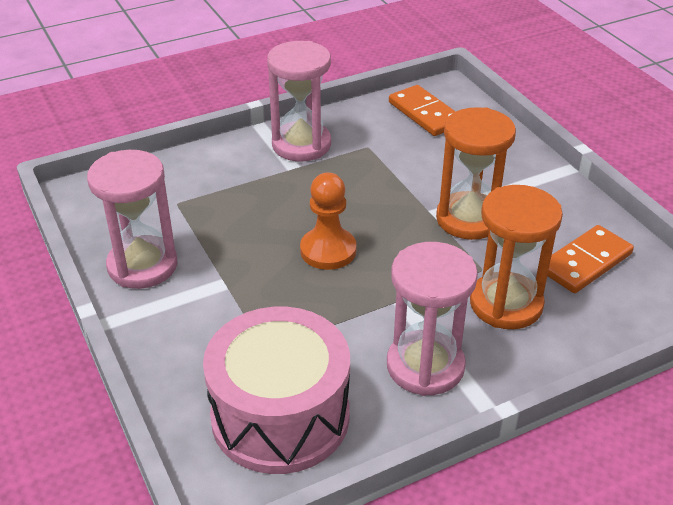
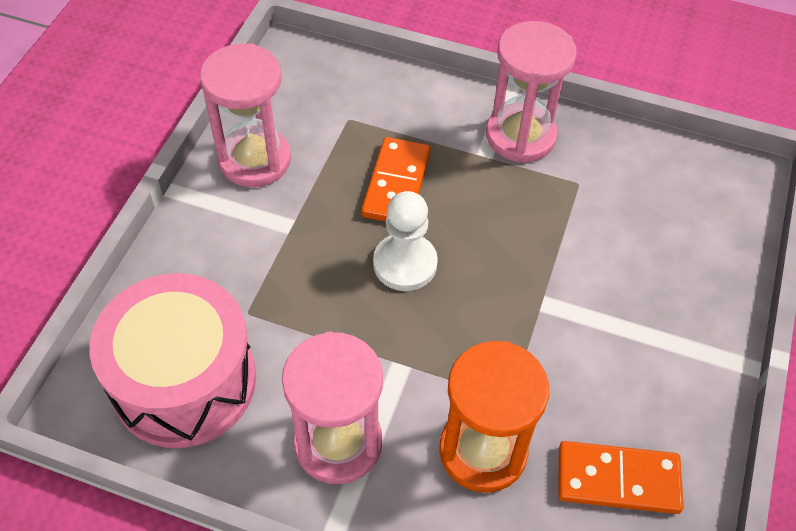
camera: 45 degrees right, 15 degrees up
(328, 250) = (405, 264): orange pawn -> white pawn
(425, 114) = (684, 188): orange domino -> orange domino (396, 184)
(468, 219) = (568, 336): orange hourglass -> none

